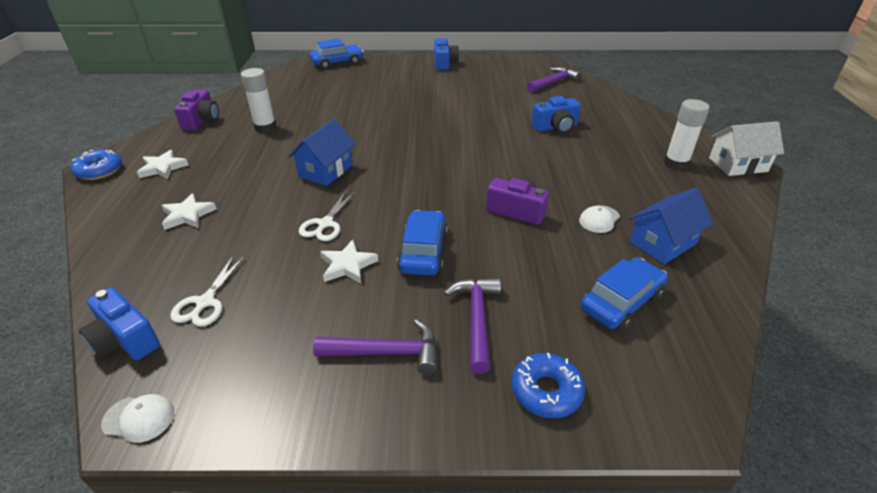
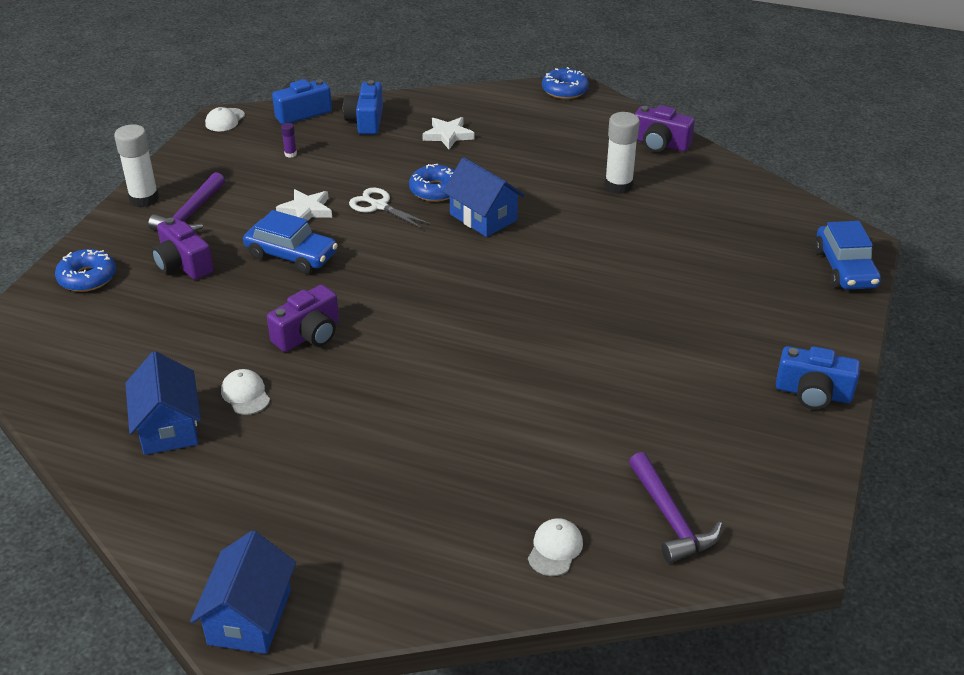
camera: 110 degrees right, 0 degrees up
(163, 168) = (550, 122): white star -> none
(205, 302) = (315, 142): white scissors -> none
(235, 314) = (290, 154): none -> purple glue stick
(291, 200) = (435, 190): none -> blue donut
(476, 319) = (183, 264): purple hammer -> purple camera
(555, 127) = (487, 447): blue camera -> blue camera (366, 121)
(599, 102) = (555, 549): none -> white cap
(621, 302) = (124, 355): blue car -> none
(676, 163) = (303, 538): white glue stick -> white glue stick (144, 199)
(738, 165) = (249, 617): white house -> blue house

